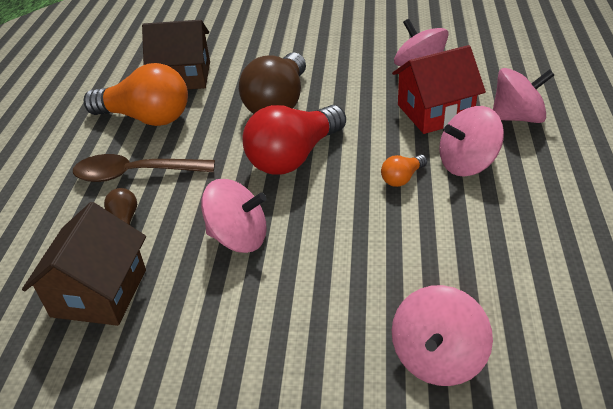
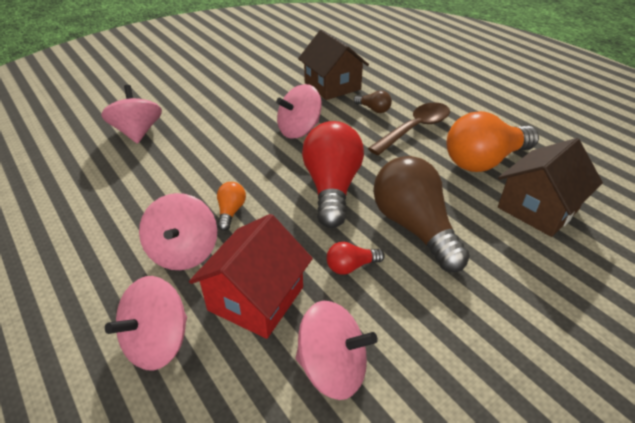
camera: 135 degrees right, 0 degrees up
(352, 101) = (351, 266): none -> red light bulb
(467, 163) = (184, 252): pink spinning top -> pink spinning top turned 150 degrees clockwise

